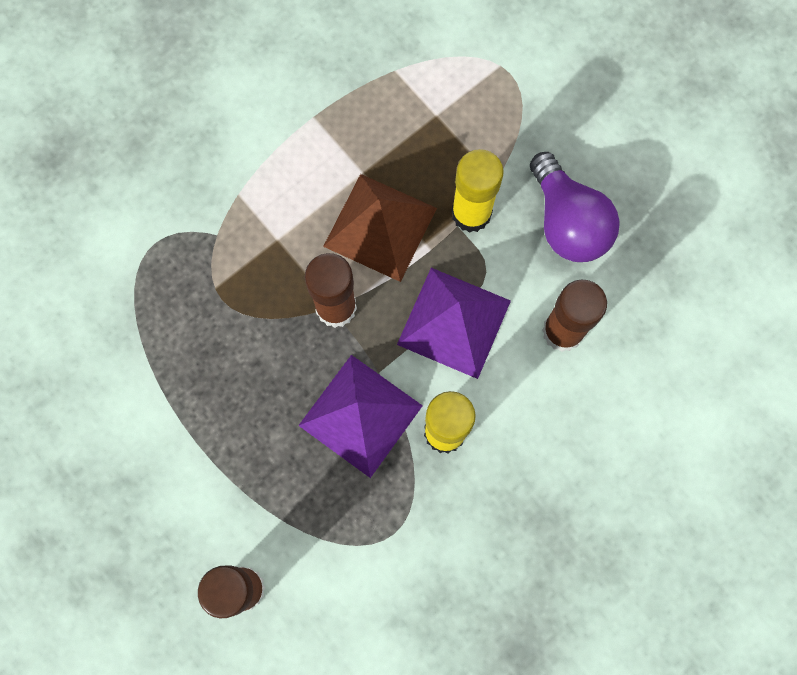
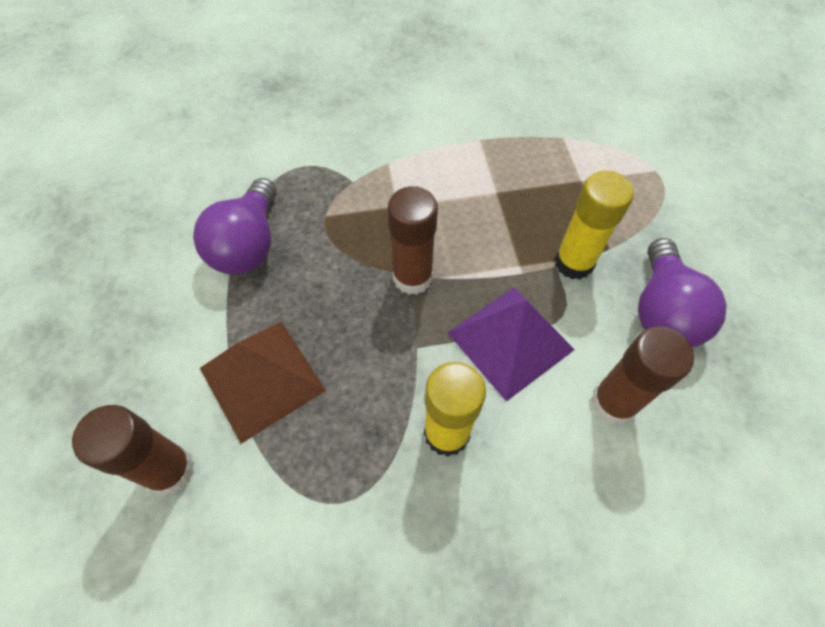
camera: 30 degrees right, 15 degrees down
(162, 359) = (248, 245): none -> purple light bulb
(360, 415) = (378, 375): purple pyramid -> none
(380, 227) = (487, 236): brown pyramid -> brown pyramid (262, 379)

